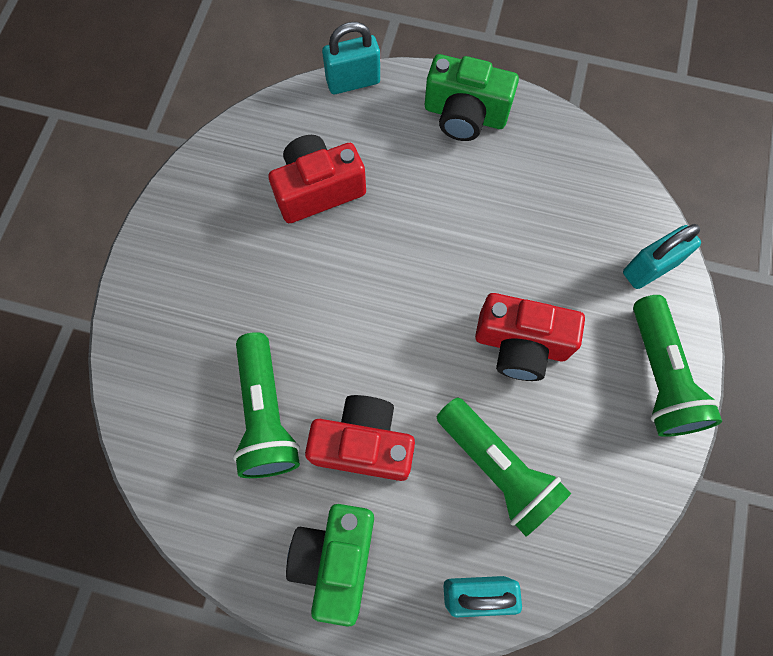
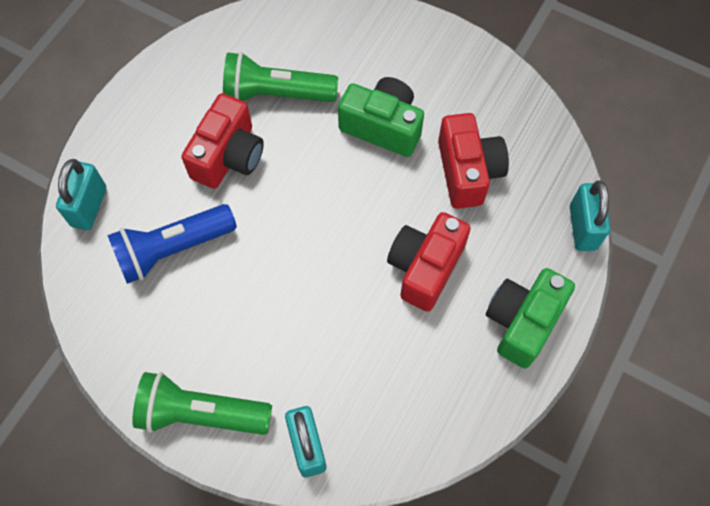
camera: 105 degrees right, 5 degrees down
(336, 558) = (152, 119): green camera -> green camera (382, 126)
(498, 468) = (173, 249): green flashlight -> blue flashlight
(520, 344) = (270, 300): red camera -> red camera (425, 267)

